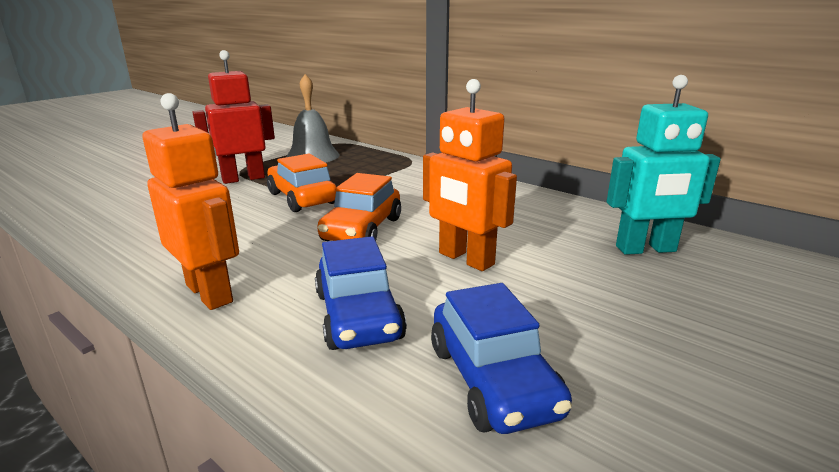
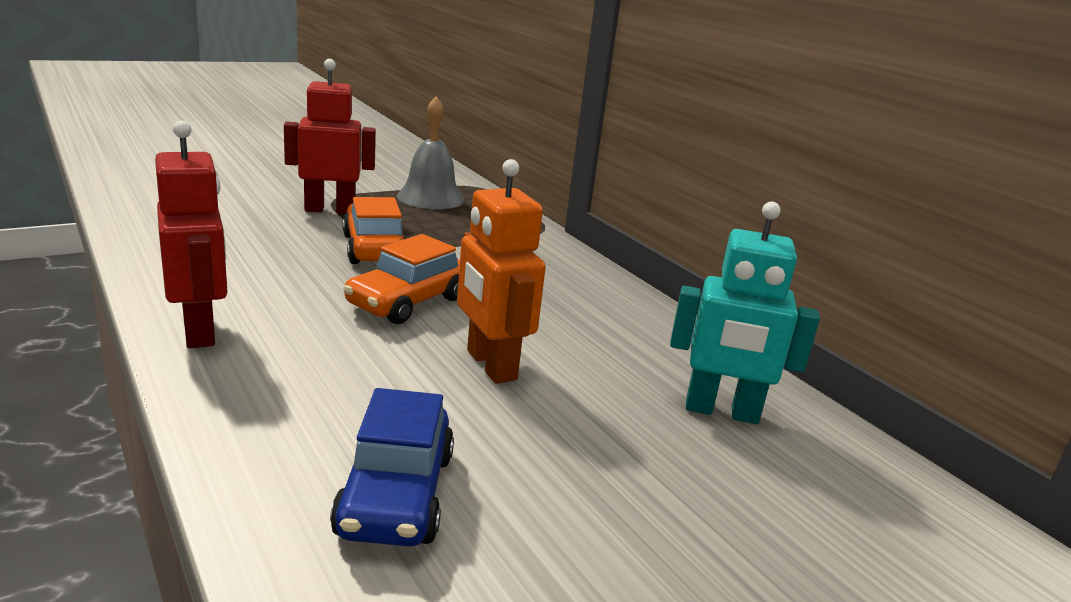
camera: 15 degrees right, 0 degrees up
(210, 293) = (200, 331): orange robot -> red robot
(358, 316) = (321, 394): blue car -> none

